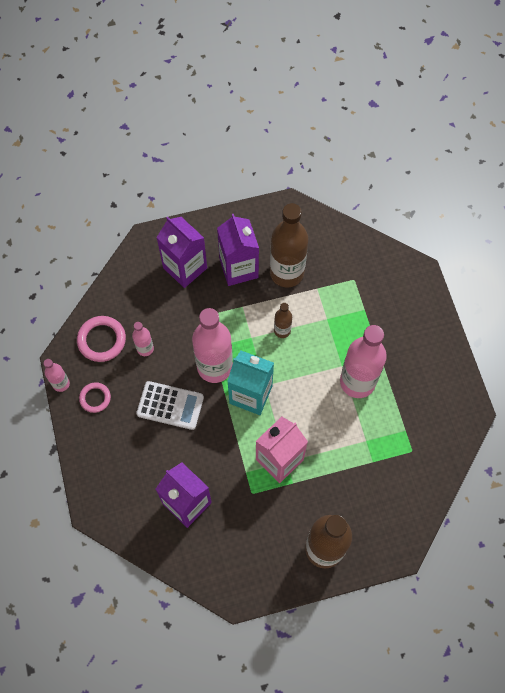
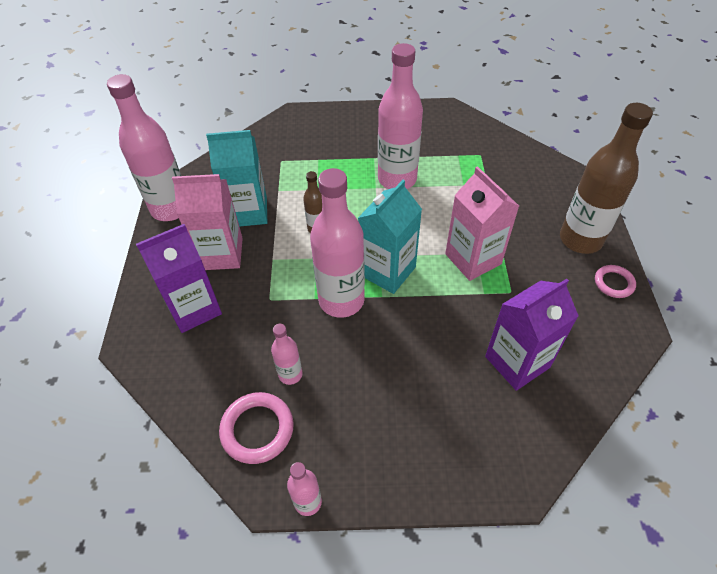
camera: 75 degrees left, 15 degrees down
(95, 398) = (345, 454): pink ring -> pink ring (614, 283)
(170, 405) = (380, 358): white calculator -> none
(238, 268) = (221, 254): purple carton -> pink carton
(275, 215) = (171, 208): none -> pink bottle
(286, 273) = (248, 212): brown bottle -> turquoise carton

